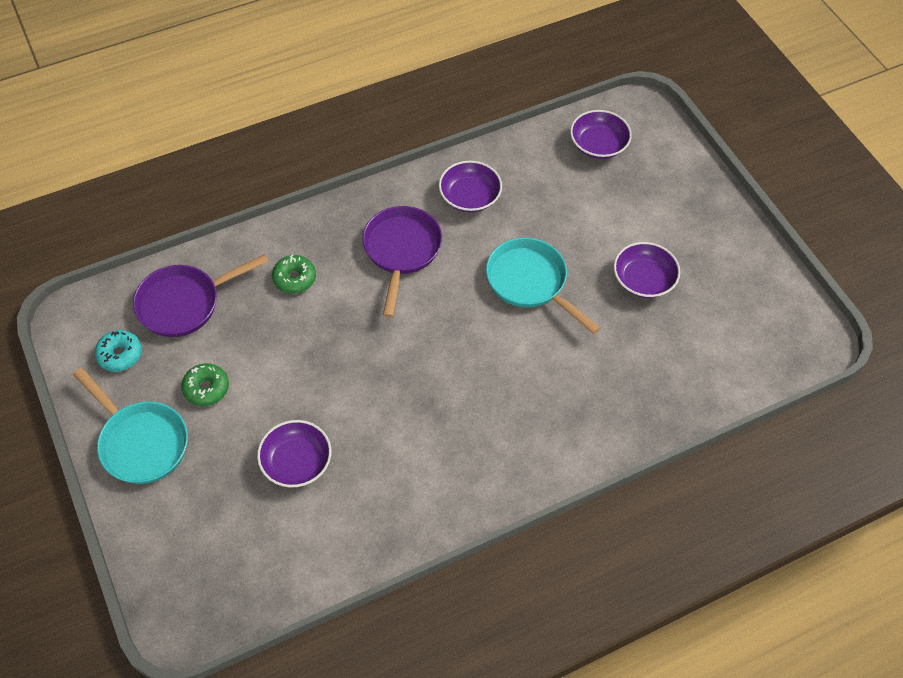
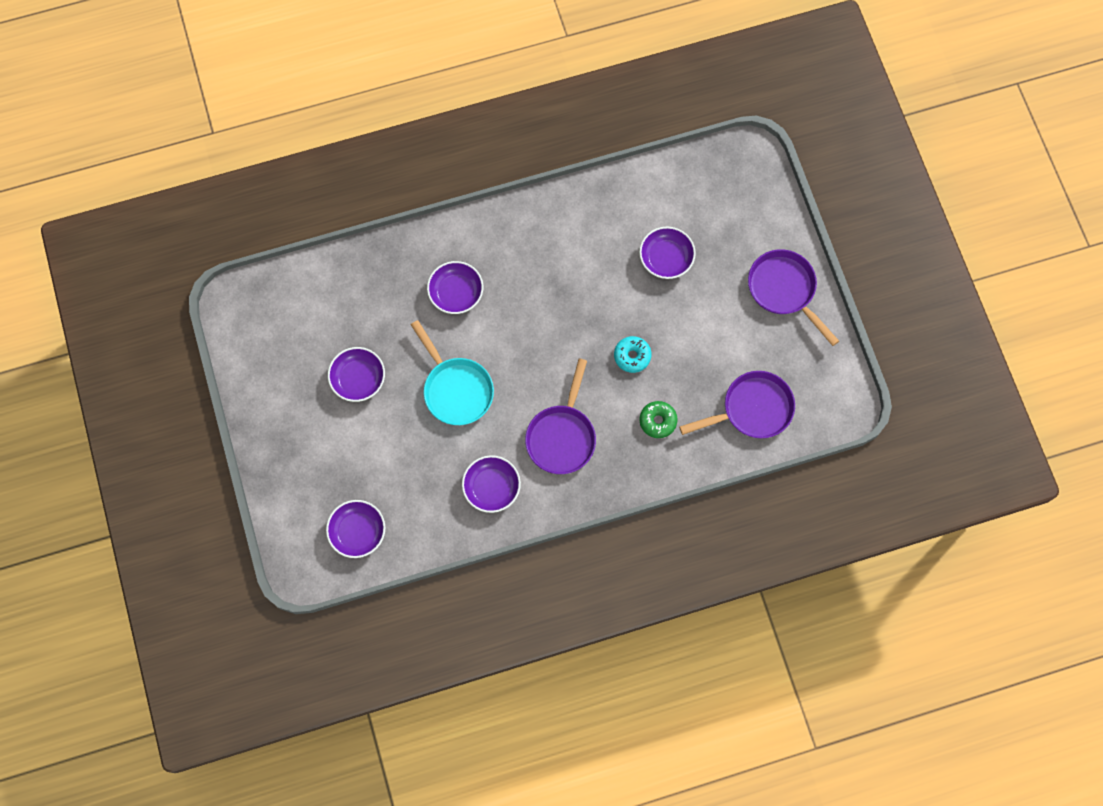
camera: 170 degrees left, 15 degrees up
(120, 354) = (804, 368): turquoise donut -> turquoise donut (632, 356)
(141, 442) = (784, 290): turquoise pan -> purple pan
(206, 388) = (734, 328): green donut -> none
(556, 385) = (456, 293): none -> purple bowl

